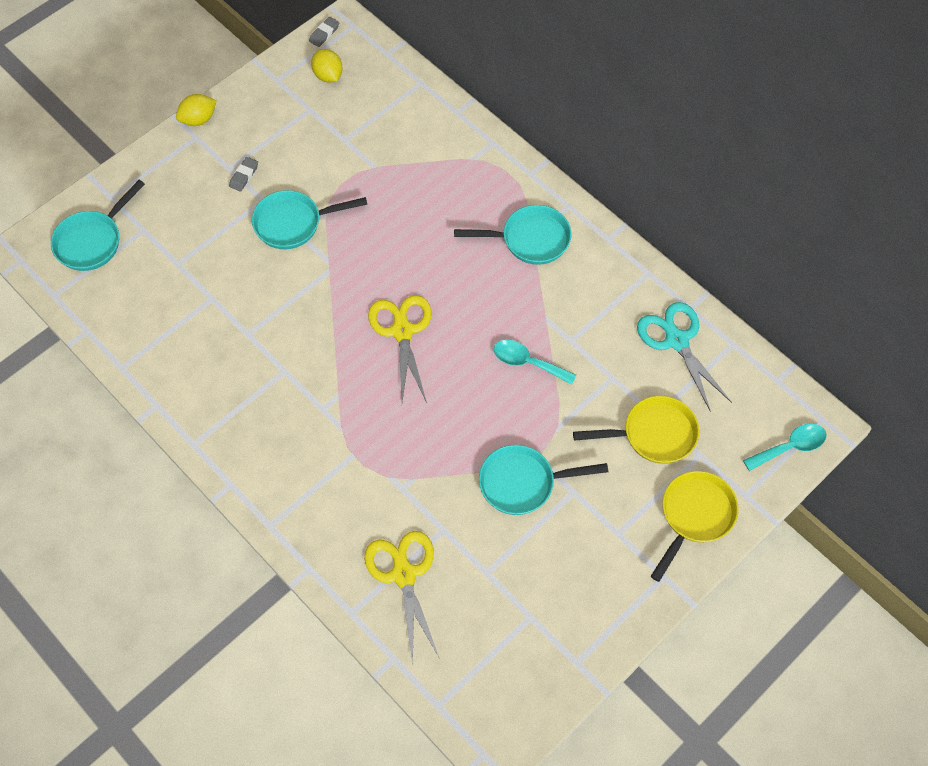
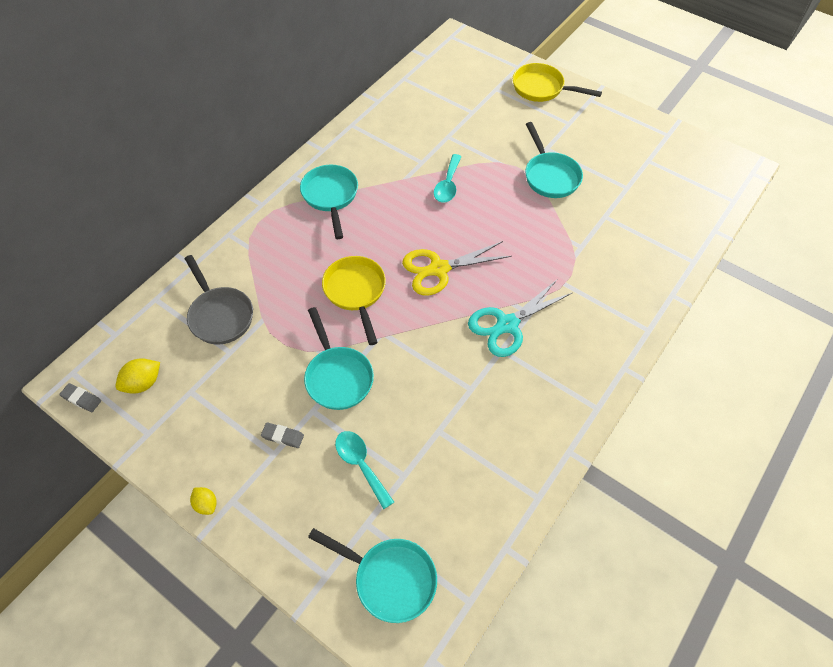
camera: 100 degrees left, 5 degrees down
(198, 119) = (206, 504): yellow lemon -> yellow lemon, size x0.66
(389, 133) = (220, 315): none -> grey pan
(404, 574) = (649, 234): yellow scissors -> none
(653, 434) = (487, 112): yellow pan -> yellow pan (356, 292)
(676, 340) = (407, 106): turquoise scissors -> turquoise scissors (507, 325)
(790, 447) = (476, 49): turquoise spoon -> turquoise spoon (361, 464)

